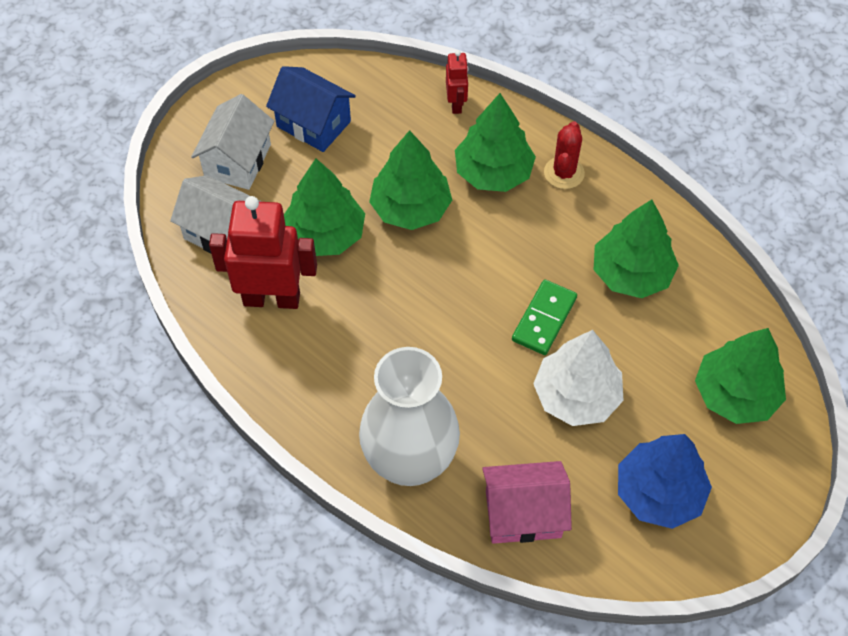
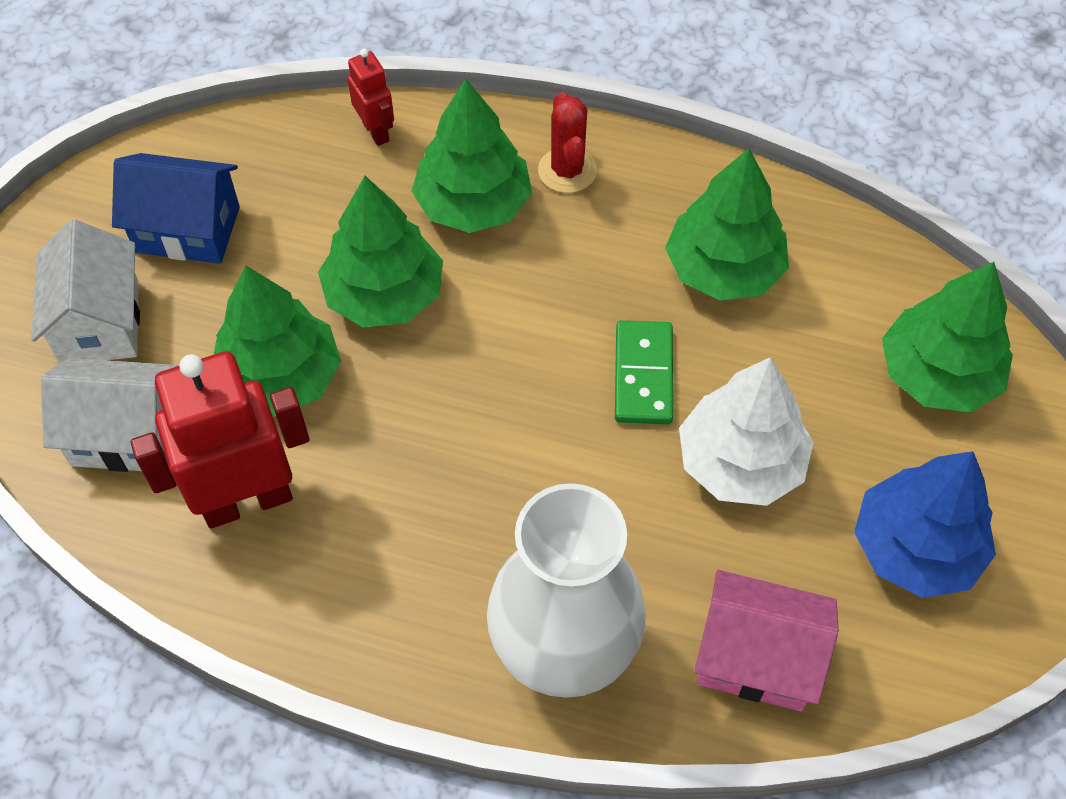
camera: 25 degrees left, 0 degrees up
(523, 514) = (757, 658): pink house -> pink house turned 45 degrees clockwise

